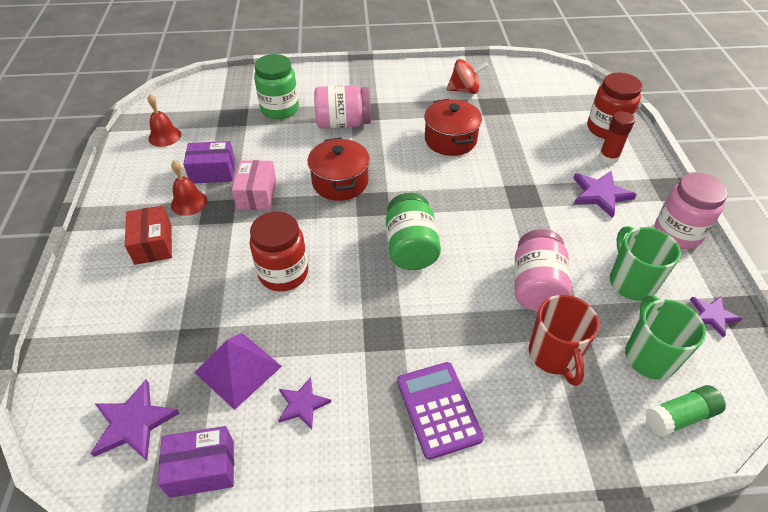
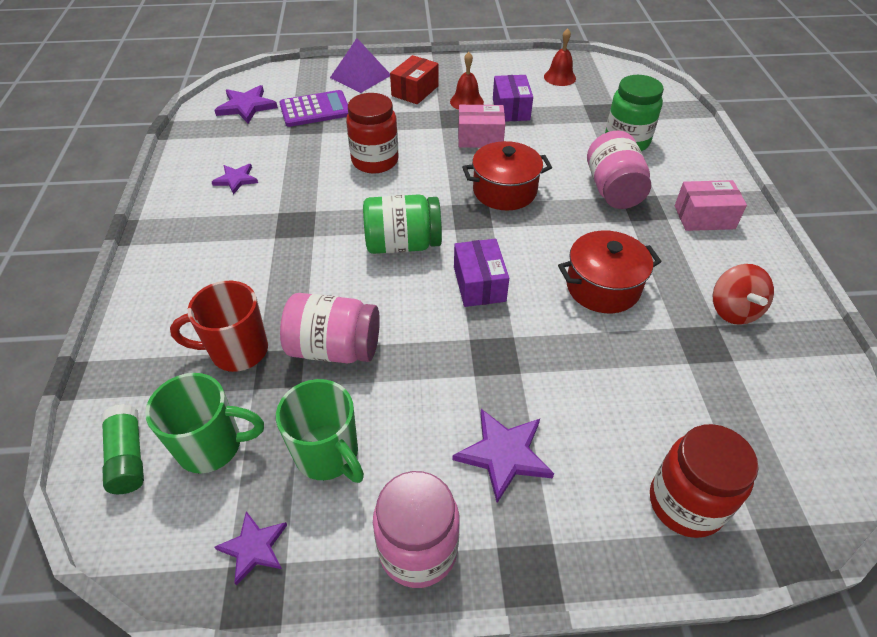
camera: 90 degrees right, 0 degrees up
(153, 244) = (415, 91): red box -> red box turned 45 degrees counterclockwise
(202, 468) = (201, 138): purple box -> purple box (479, 284)
(238, 369) = (278, 145): purple pyramid -> purple pyramid (360, 76)
(376, 87) = (704, 217): none -> pink box
(438, 409) = (205, 257): purple calculator -> purple calculator (315, 110)
(608, 157) = (600, 488): red glue stick -> none
(631, 282) = (328, 455): green mug -> green mug turned 60 degrees clockwise

